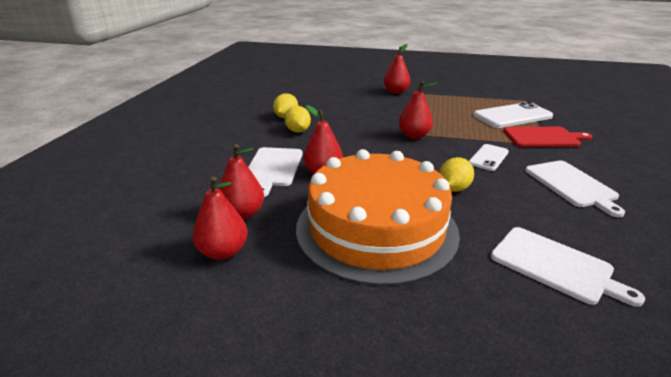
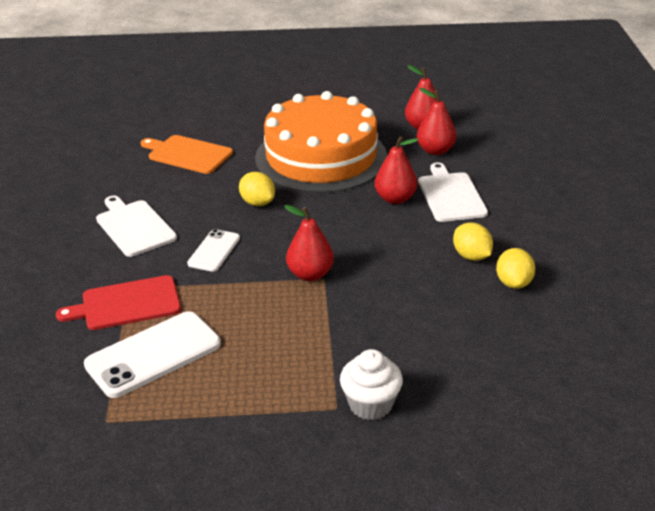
camera: 165 degrees right, 5 degrees up
(396, 92) = (370, 404): red pear -> white cupcake
(454, 188) = (257, 203): yellow lemon -> yellow lemon turned 60 degrees counterclockwise
(555, 266) = (187, 154): white cutting board -> orange cutting board

